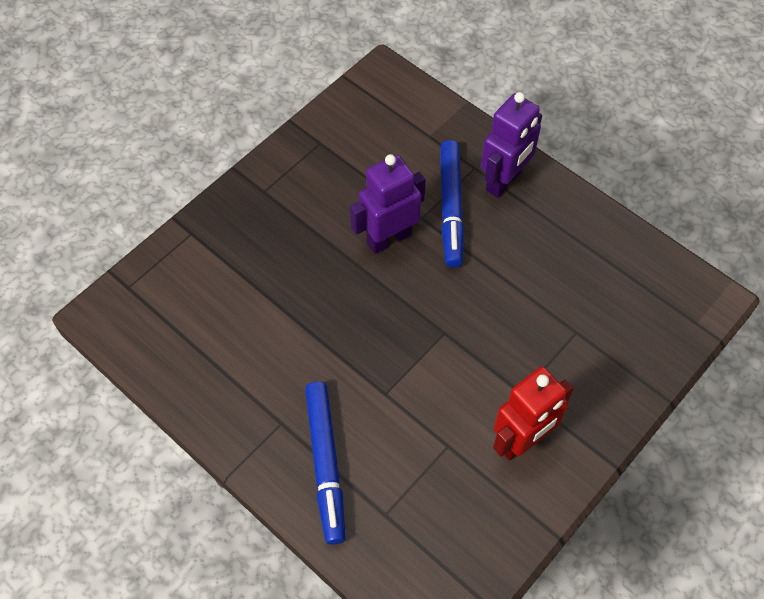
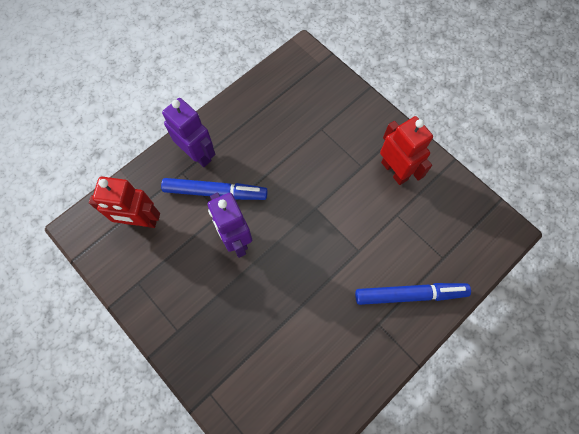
camera: 85 degrees left, 10 degrees up
(400, 133) = (141, 221): none -> red robot

